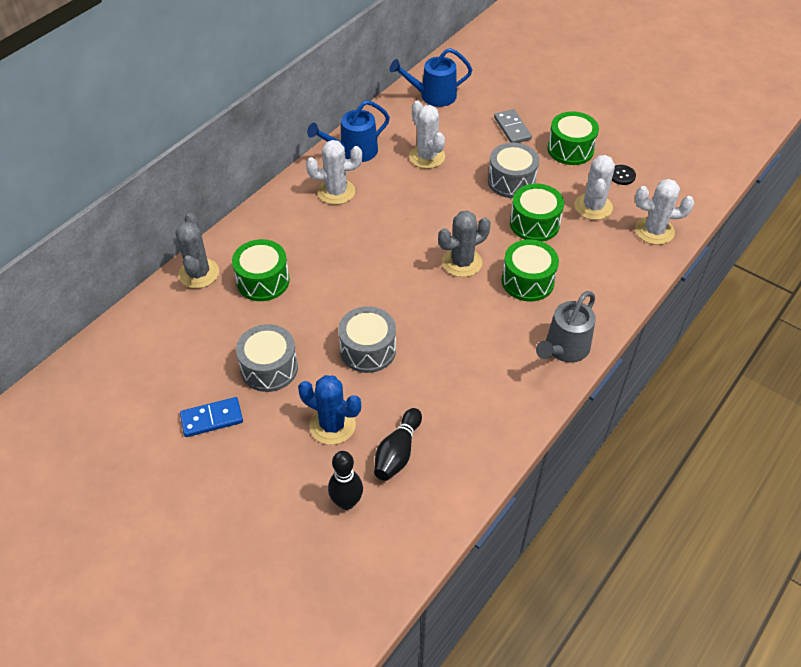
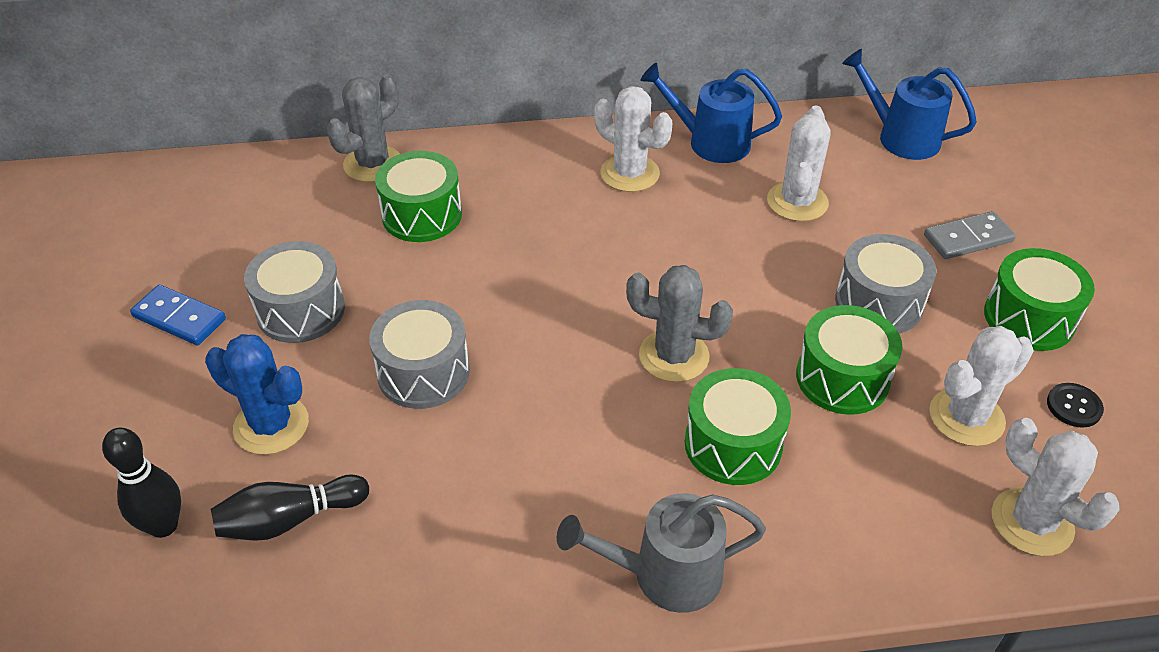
camera: 45 degrees right, 5 degrees down
(332, 425) = (271, 425): blue cactus -> blue cactus turned 45 degrees counterclockwise
(512, 128) = (968, 238): grey domino -> grey domino turned 45 degrees clockwise

